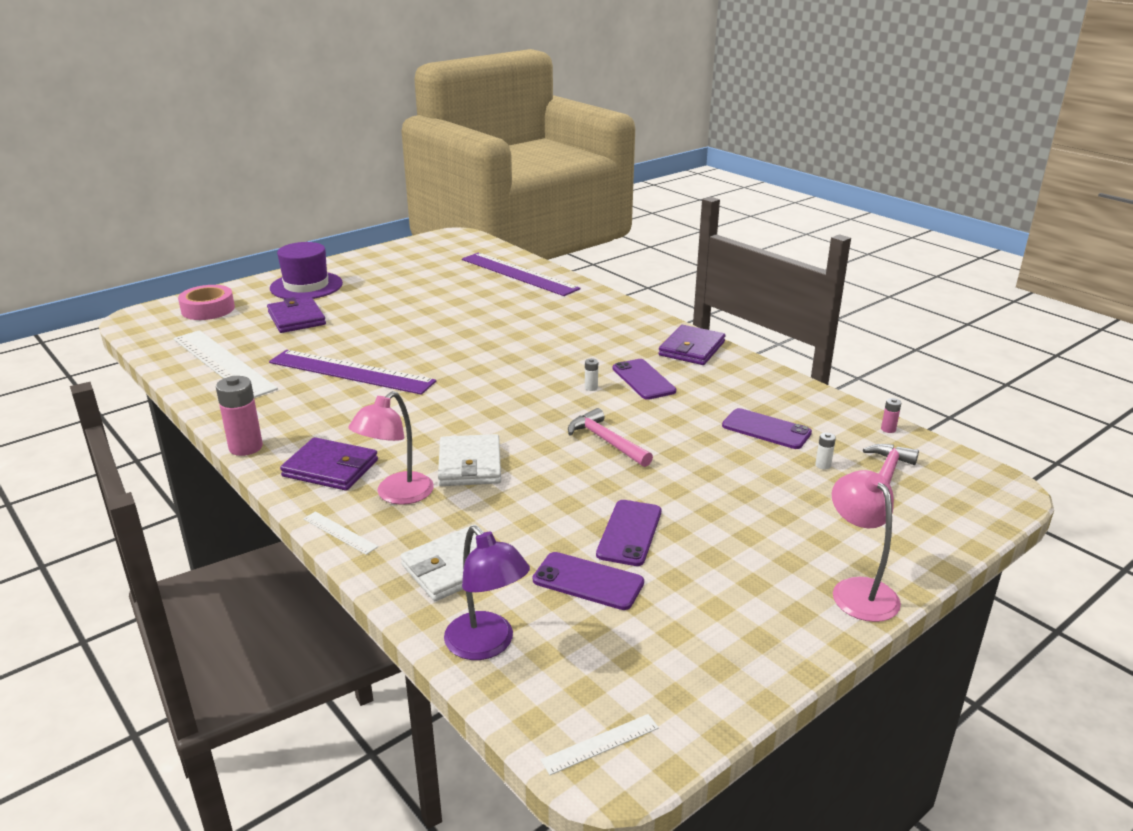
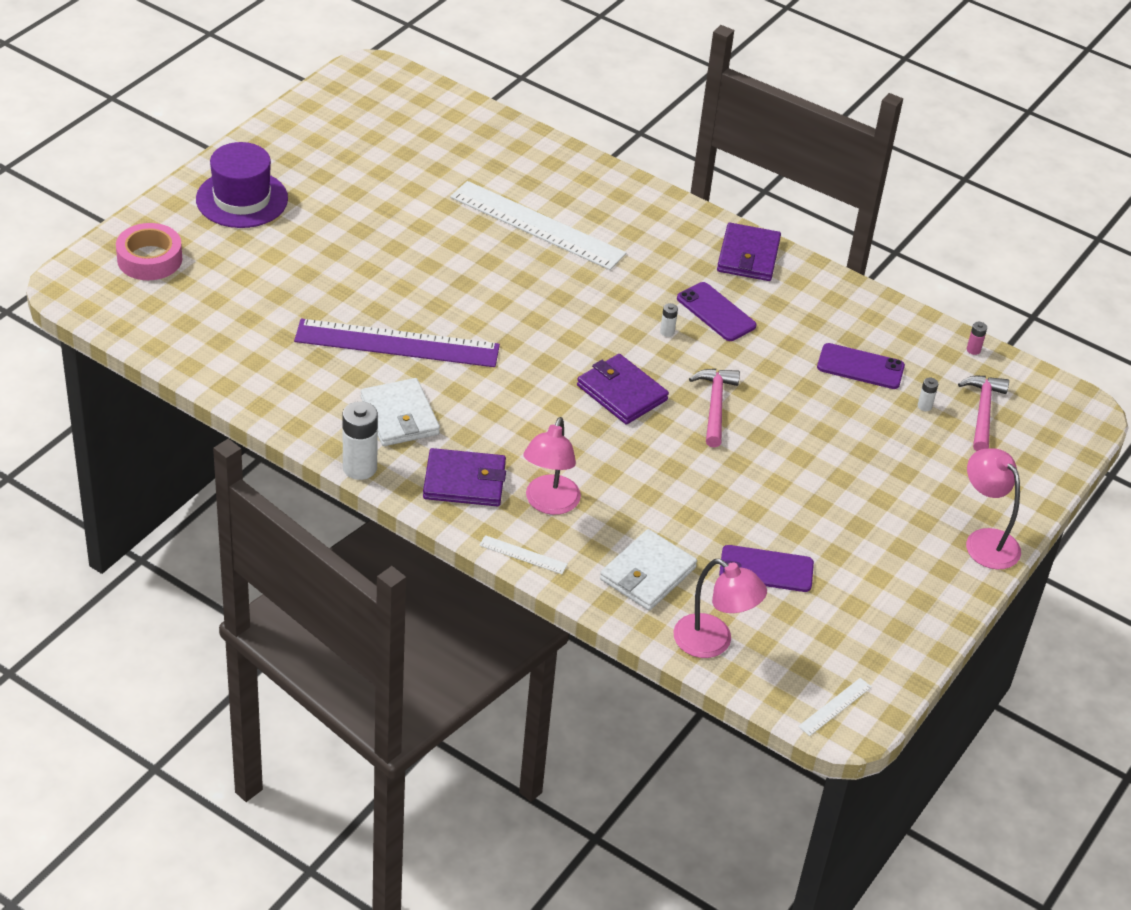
camera: 20 degrees left, 15 degrees up
(223, 363) = (241, 350): white ruler -> white ruler (537, 225)
(246, 447) = (359, 468): pink battery -> white battery
(296, 318) = (272, 261): purple wallet -> purple wallet (622, 392)
(469, 465) = (597, 456): white wallet -> white wallet (399, 416)
(487, 645) = (713, 643): purple lamp -> pink lamp
(519, 274) = (494, 143): purple ruler -> none
(606, 441) = (715, 406): pink hammer -> pink hammer turned 60 degrees clockwise
(629, 533) = (780, 513): purple phone -> none

